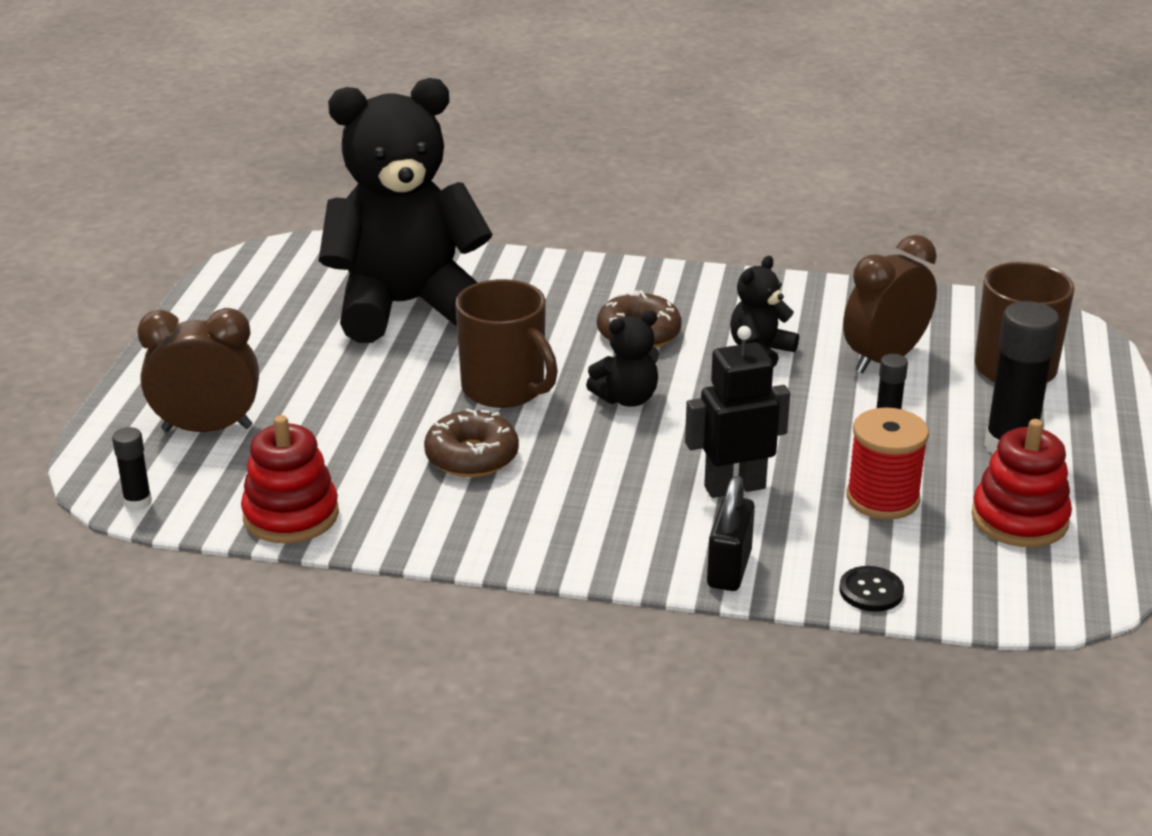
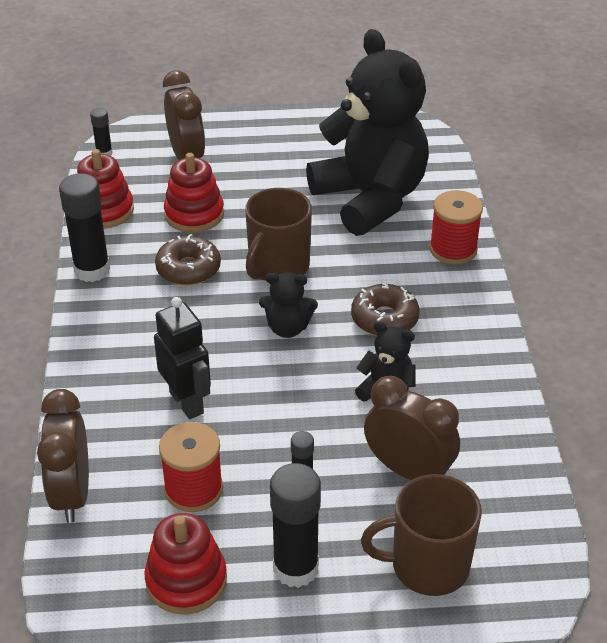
camera: 75 degrees right, 10 degrees up
(352, 438) = (194, 214): none -> red stacking toy
(429, 538) = (92, 270): none -> black glue stick
(536, 272) = (453, 249): none -> red spool
(627, 399) = (287, 328): black teddy bear -> black teddy bear turned 45 degrees counterclockwise
(729, 569) = (85, 414): black padlock -> none
(871, 591) = (72, 494): black button -> brown clock

